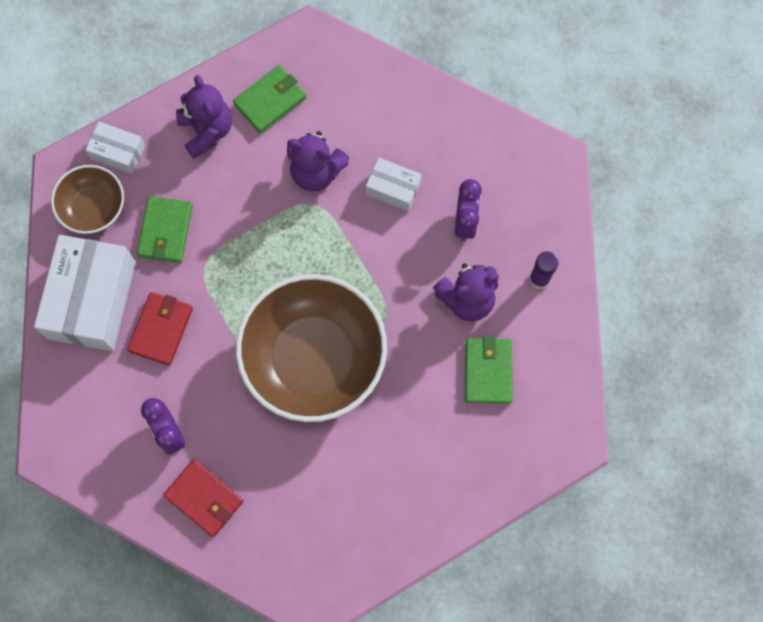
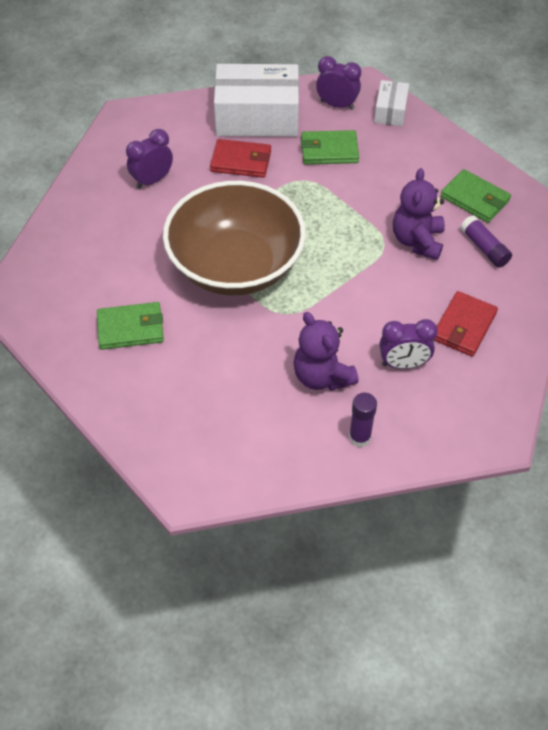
camera: 80 degrees right, 20 degrees down
(93, 207) = (337, 105): brown bowl -> purple clock
(204, 498) = (97, 211): red wallet -> red wallet (463, 326)
(206, 130) = (430, 161): purple teddy bear -> none
(338, 111) = (484, 248): none -> purple glue stick
(393, 188) = (419, 300): white box -> none
(488, 371) = (249, 404): green wallet -> green wallet (131, 328)

